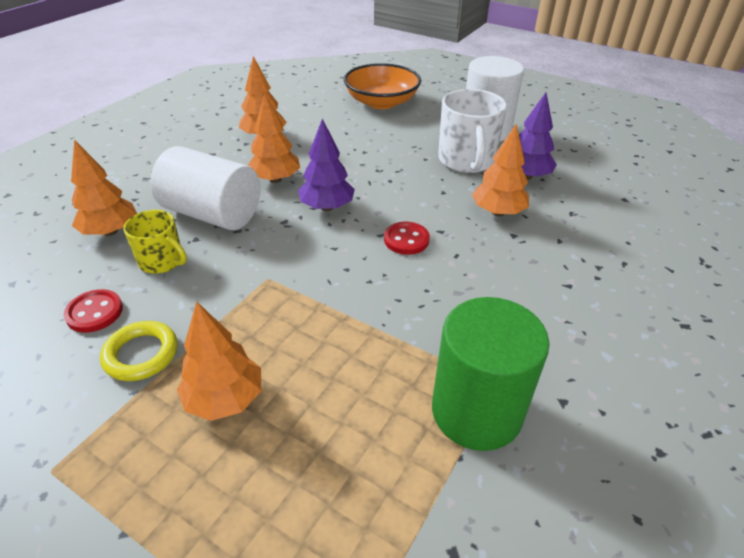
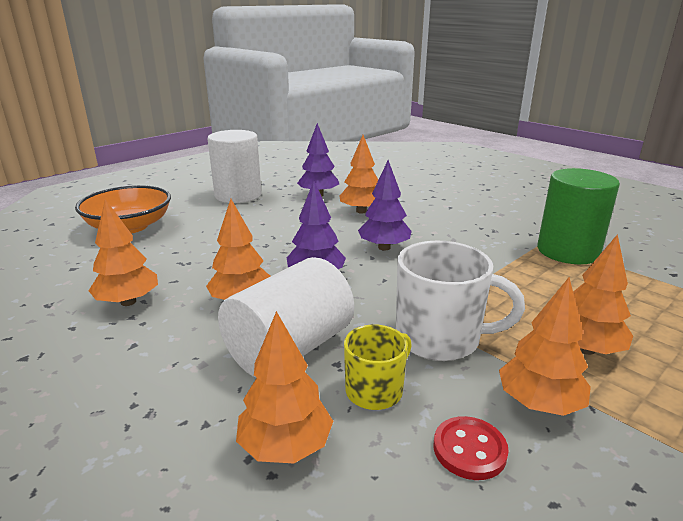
camera: 75 degrees left, 15 degrees down
(141, 354) = (539, 403): yellow ring -> orange tree
(406, 240) = (384, 247): red button -> purple tree
(466, 161) = (280, 209): white mug -> white mug (440, 338)

